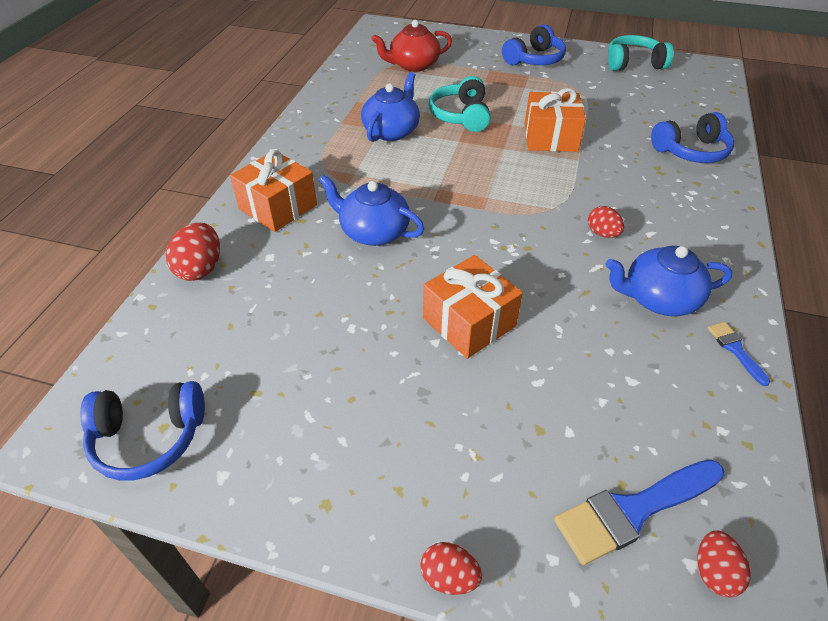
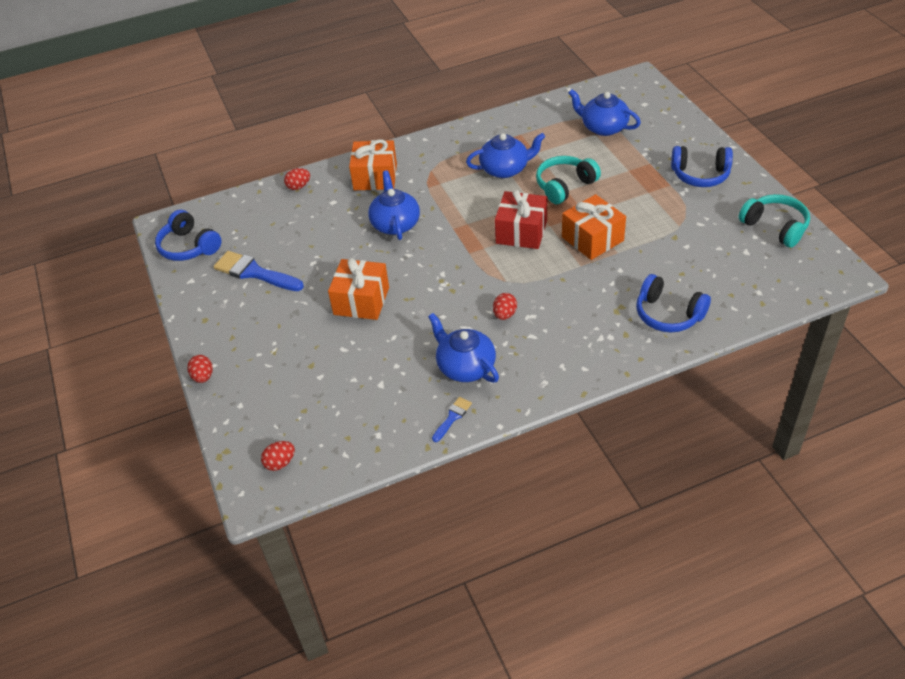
camera: 55 degrees right, 0 degrees up
(200, 269) = (298, 186): red egg -> red egg, size x0.65
(413, 65) = (603, 127): red teapot -> blue teapot
(492, 166) = (521, 232): none -> red gift
(632, 511) = (291, 420): blue brush -> blue brush (254, 272)

